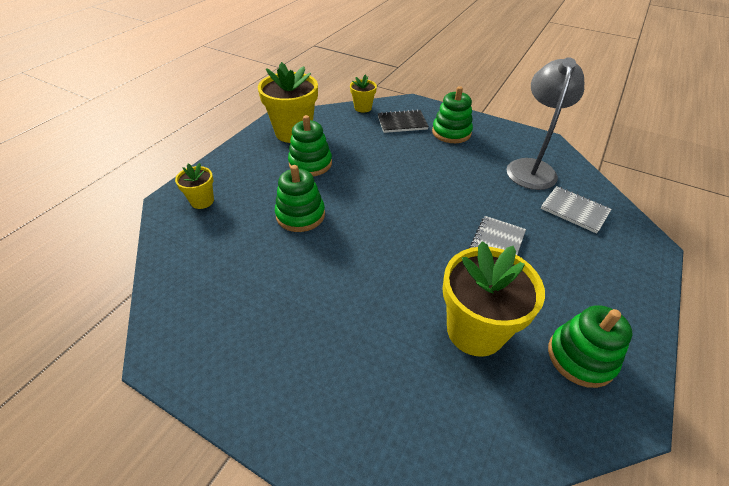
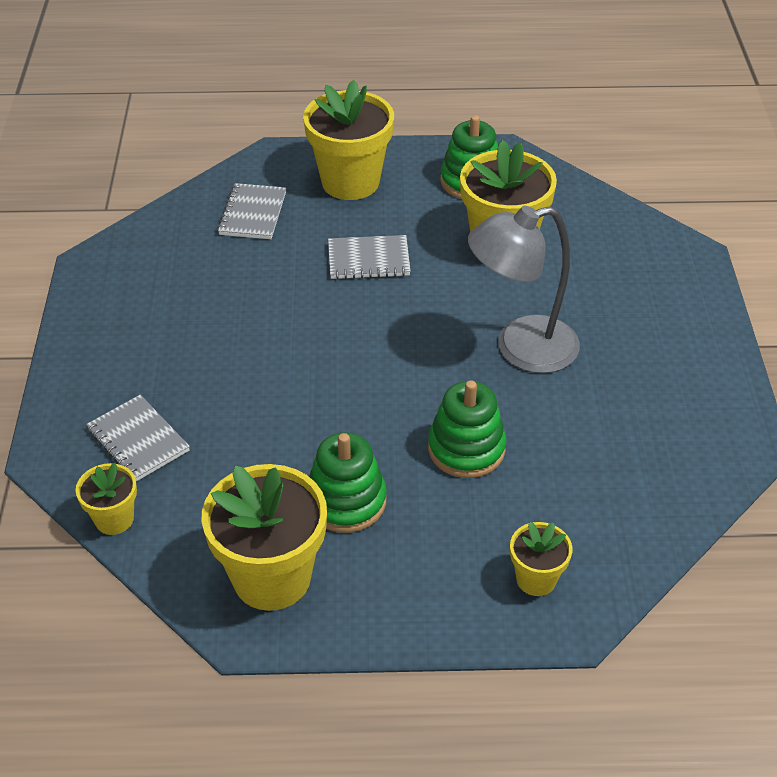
camera: 120 degrees left, 0 degrees up
(402, 123) = (138, 440): black notebook -> grey notebook
(451, 132) = (132, 369): green stacking toy -> none
(531, 167) = (179, 264): grey lamp -> grey lamp (520, 348)
(602, 274) = (350, 182): none -> yellow flower pot

